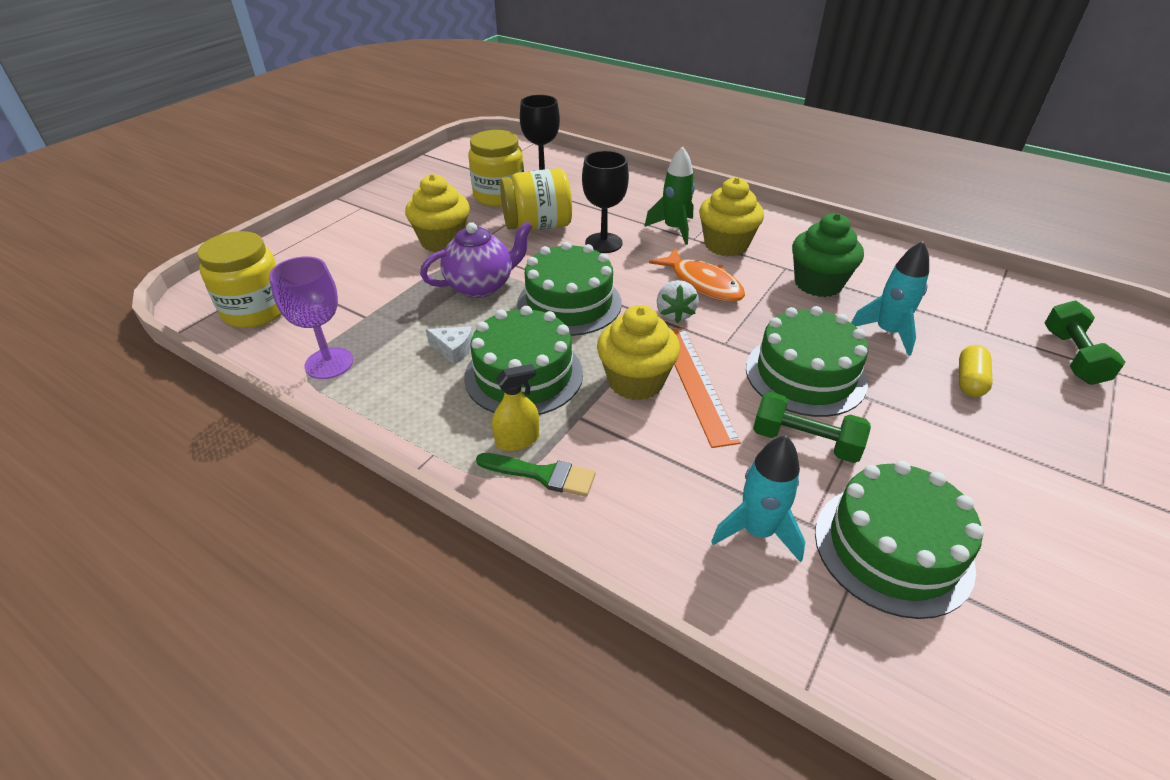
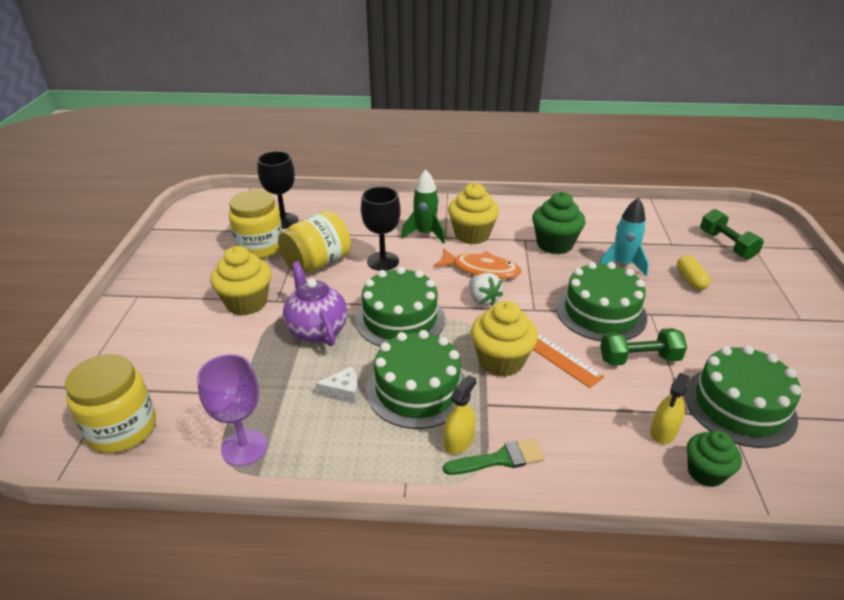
camera: 30 degrees left, 5 degrees down
(481, 286) = (317, 330): purple teapot -> purple teapot turned 60 degrees counterclockwise
(757, 531) = (663, 432): turquoise rocket -> yellow spray bottle
(768, 599) = (705, 472): none -> green cupcake

